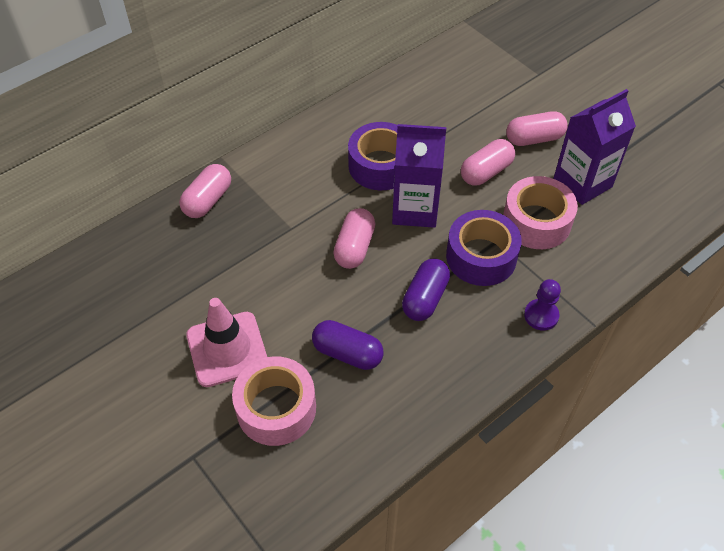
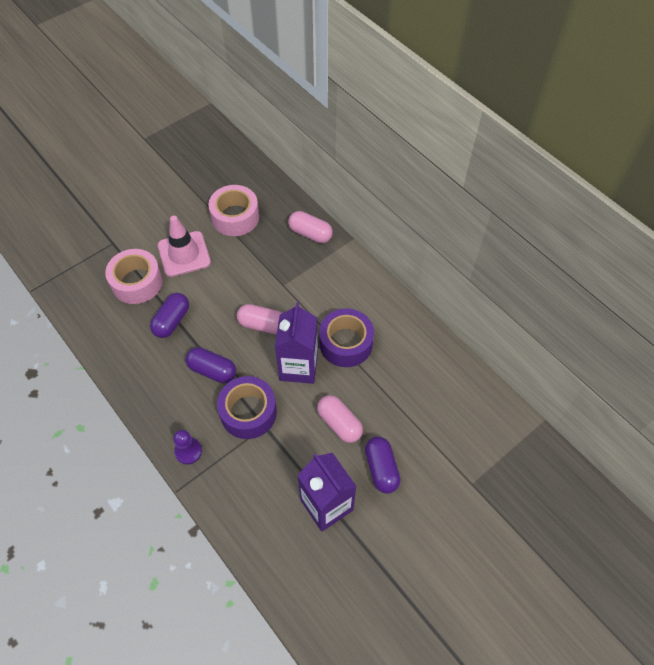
camera: 90 degrees right, 5 degrees up
(534, 138) = (381, 469): pink capsule -> purple capsule
(536, 222) = (282, 459): pink tape -> pink tape (235, 217)

